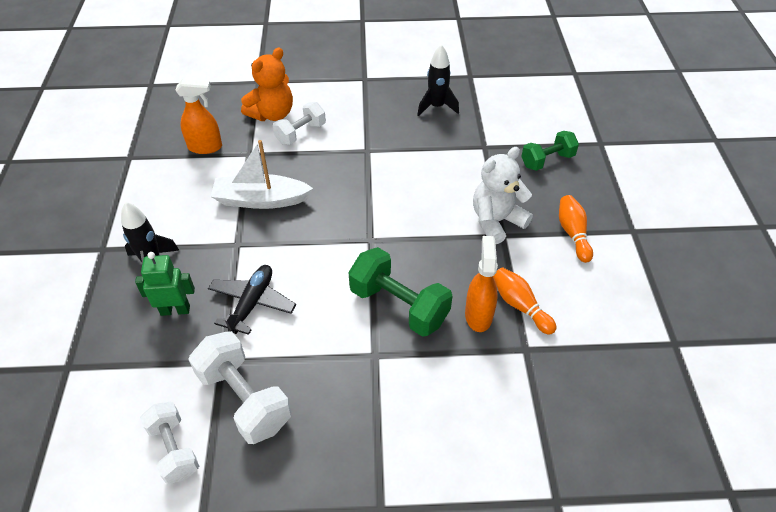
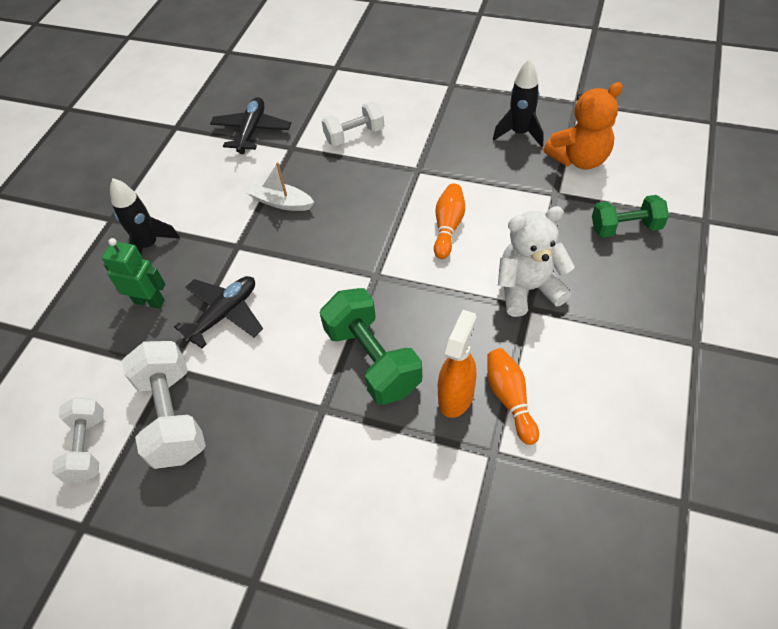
camera: 25 degrees right, 5 degrees up
(205, 147) = (252, 131): orange spray bottle -> black plane
(261, 200) = (281, 202): white boat -> white boat, size x0.64
(272, 114) = (334, 107): orange teddy bear -> orange teddy bear (579, 159)
(572, 233) = (615, 327): orange bowling pin -> orange bowling pin (448, 227)

